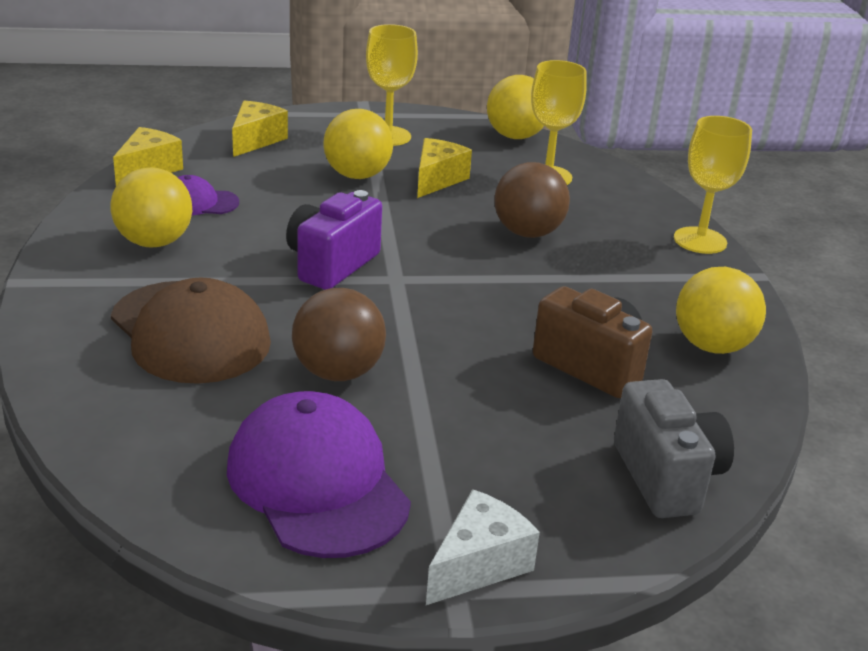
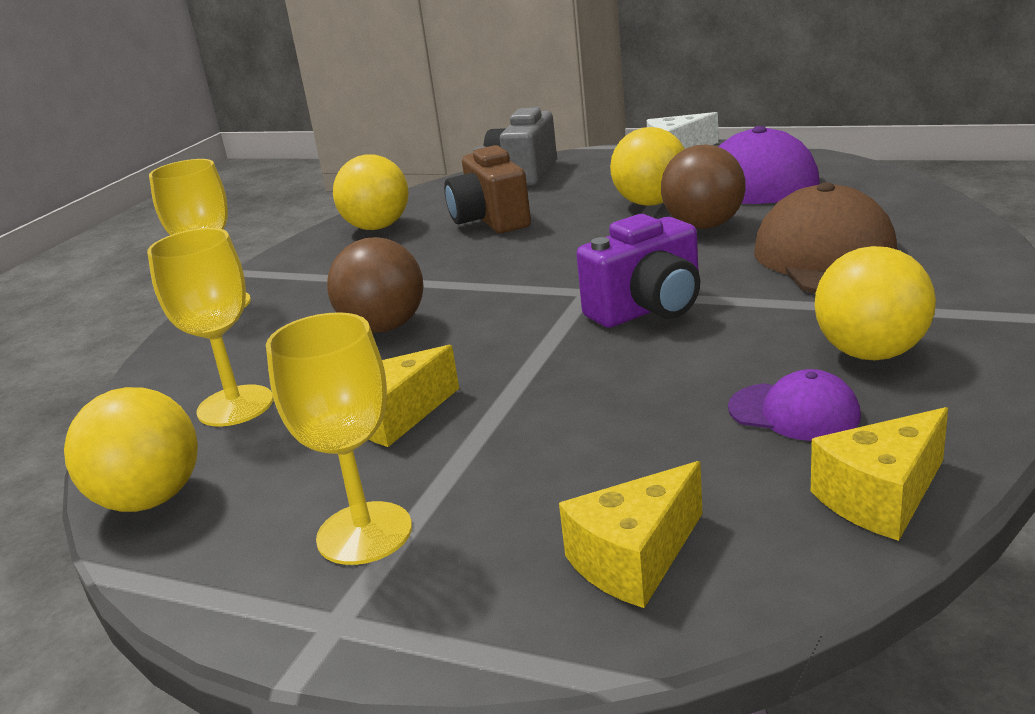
camera: 145 degrees left, 5 degrees down
(357, 175) = (508, 439): yellow ball -> yellow ball (651, 203)

